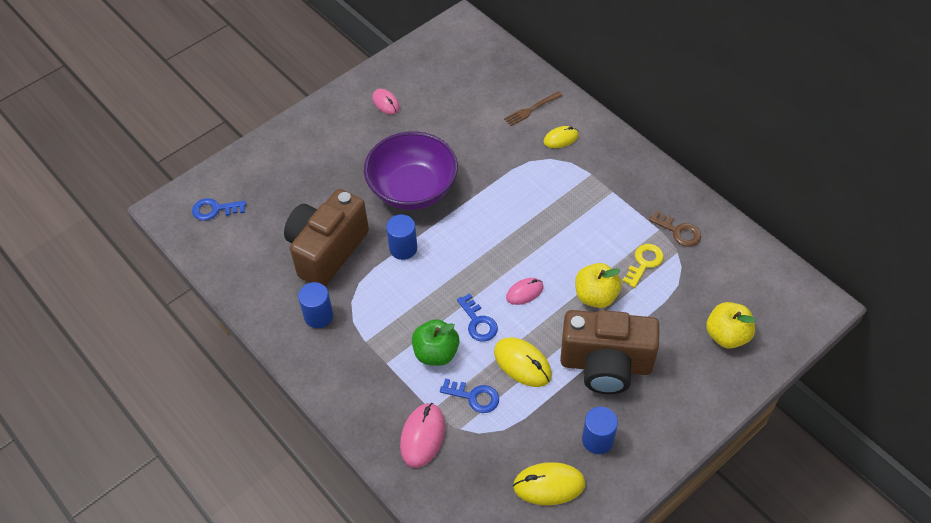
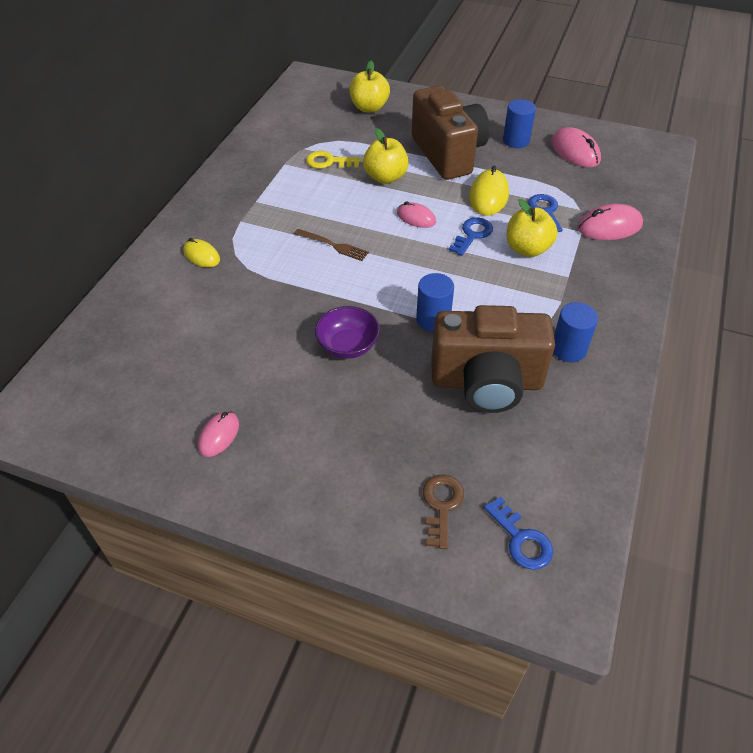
camera: 120 degrees left, 5 degrees down
(413, 189) = (348, 346): purple bowl -> purple bowl, size x0.53
(436, 353) = (527, 249): green apple -> yellow apple
(531, 109) = (166, 292): brown fork -> brown fork (333, 245)
(549, 485) = (575, 152): yellow mouse -> pink mouse
(679, 231) = (279, 152): brown key -> brown key (441, 505)

